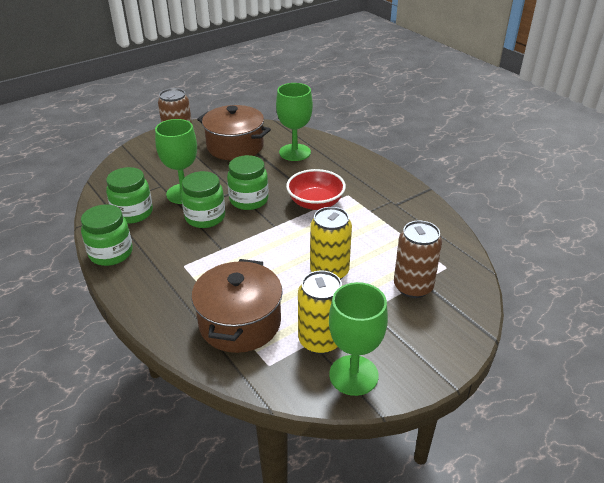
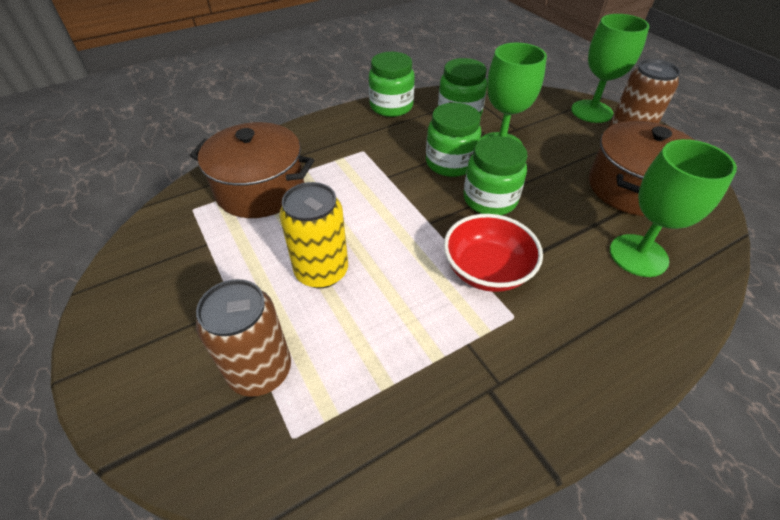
camera: 95 degrees right, 10 degrees up
(320, 340) = (205, 251): yellow can -> none
(353, 375) = (139, 275): green goblet -> green goblet (591, 111)

